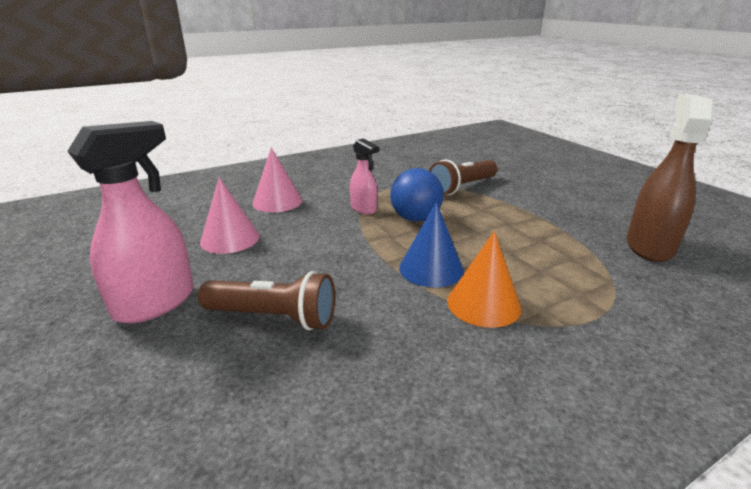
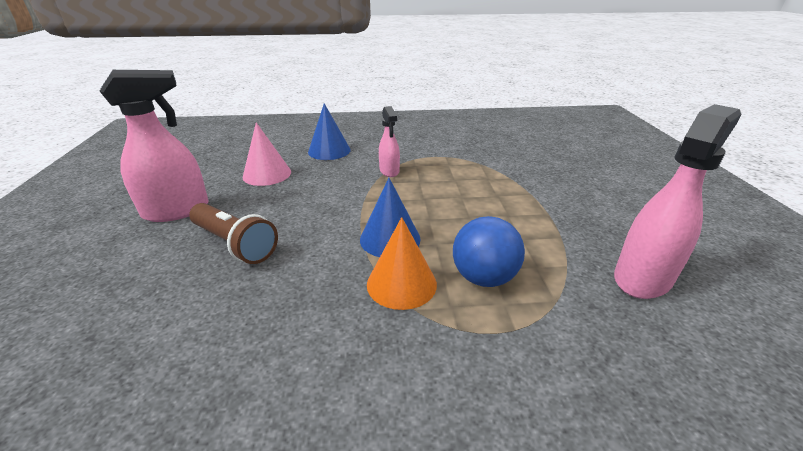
camera: 25 degrees right, 5 degrees up
(277, 201) = (329, 151): pink cone -> blue cone
(415, 218) = (424, 189): blue ball -> blue ball (483, 277)
(462, 187) = (499, 169): brown flashlight -> none
(649, 246) = (642, 278): brown spray bottle -> pink spray bottle

